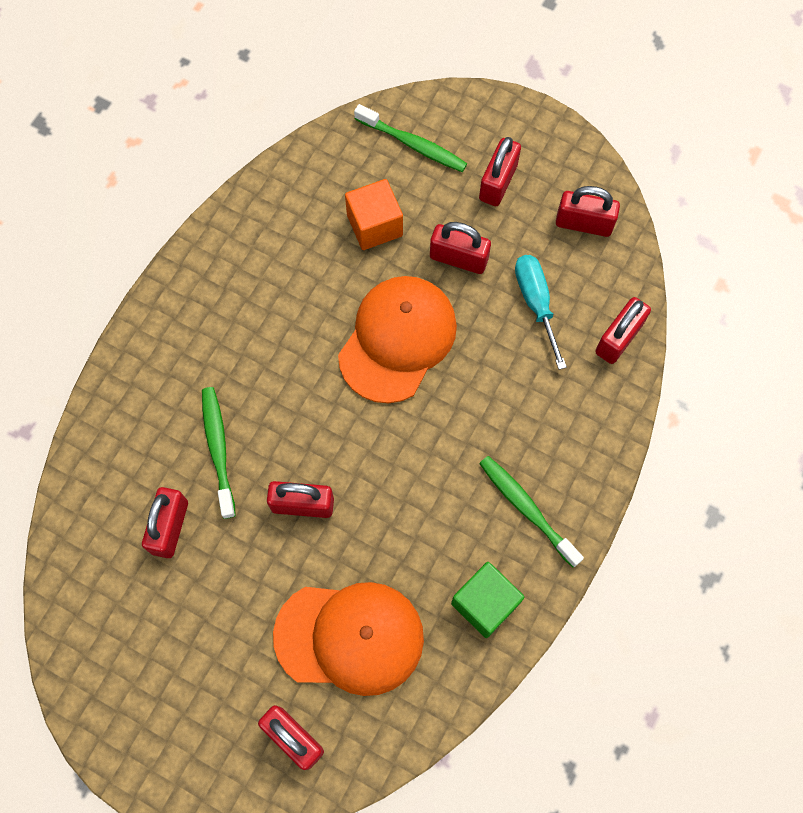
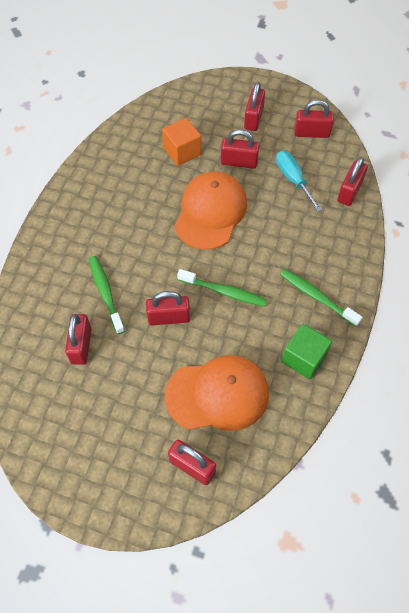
camera: 10 degrees left, 10 degrees down
(413, 144) = (196, 105): green toothbrush -> green toothbrush (224, 292)

